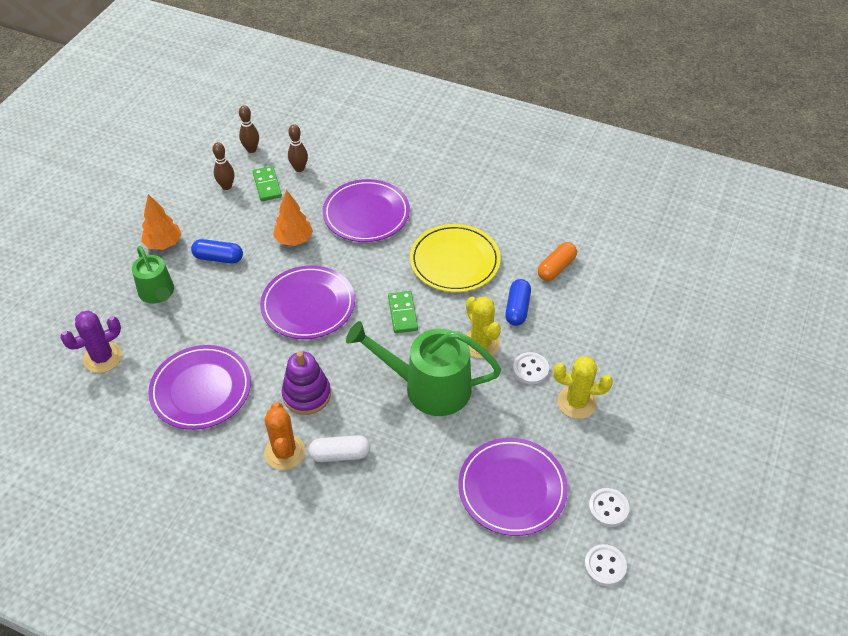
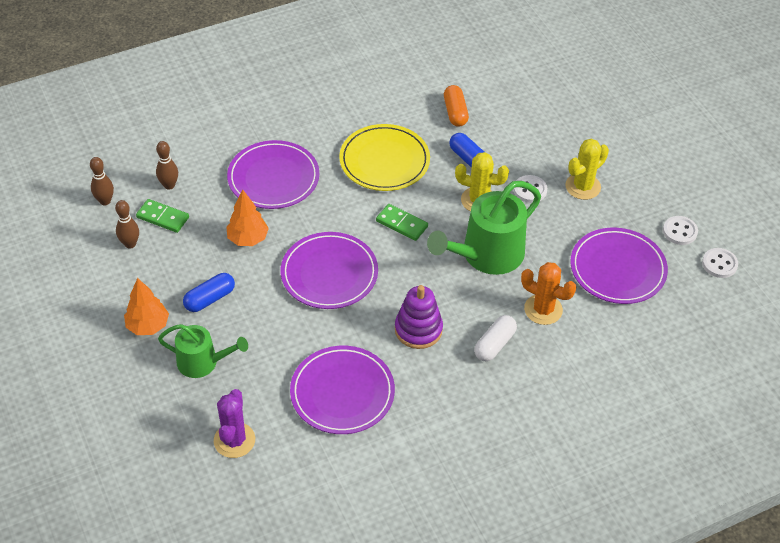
camera: 50 degrees left, 0 degrees up
(284, 452) = (459, 376): orange cactus -> orange cactus (543, 309)

